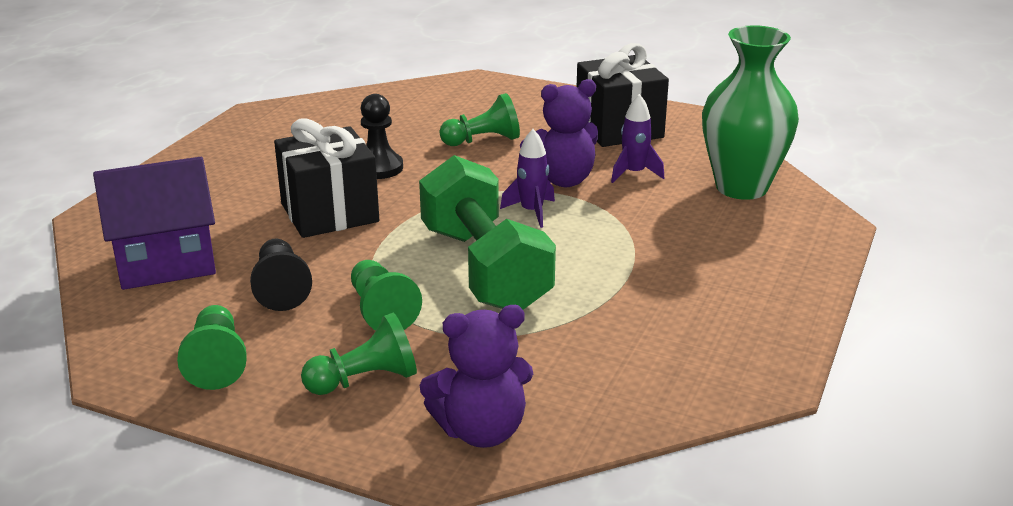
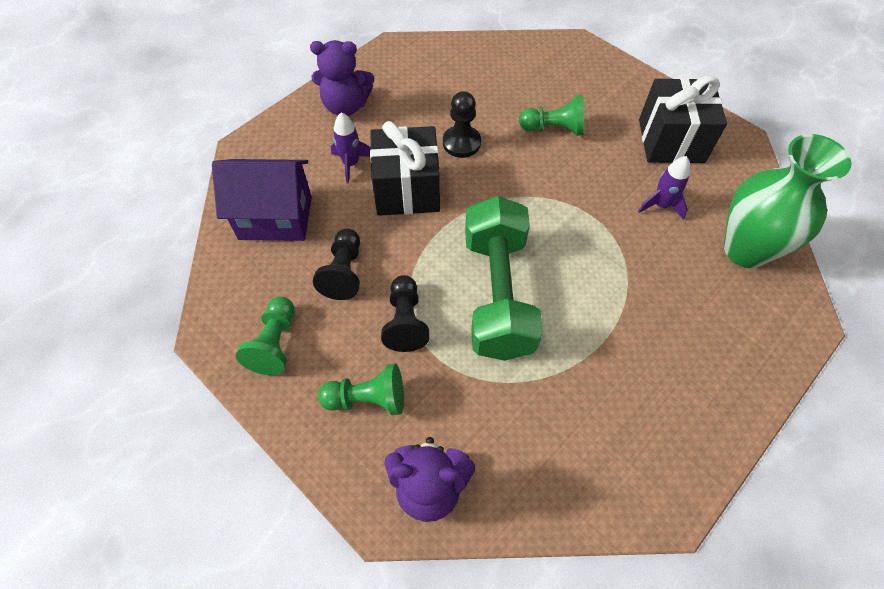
camera: 20 degrees right, 30 degrees up
(381, 311) = (405, 321): green pawn -> black pawn
(531, 212) = (559, 233): purple rocket -> purple rocket (351, 164)
(562, 180) = (598, 198): purple teddy bear -> purple teddy bear (346, 106)

